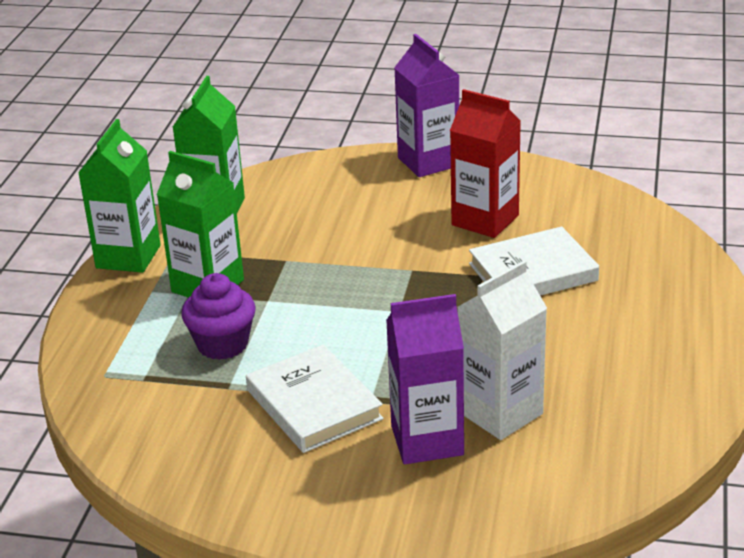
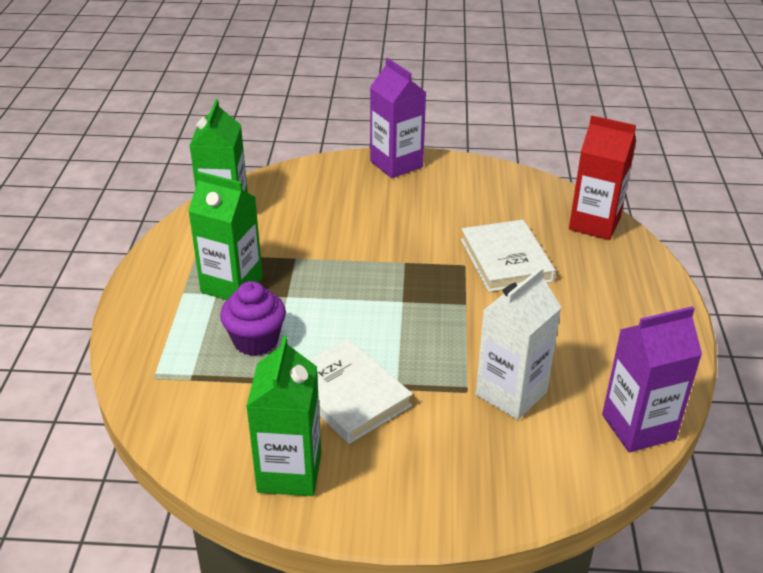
camera: 10 degrees left, 5 degrees up
(128, 257) = (156, 260): green carton -> green carton (289, 472)
(427, 440) = (454, 424): purple carton -> purple carton (638, 427)
(485, 220) = (455, 215): red carton -> red carton (594, 224)
(533, 272) = (506, 260): white book -> white book turned 75 degrees counterclockwise

